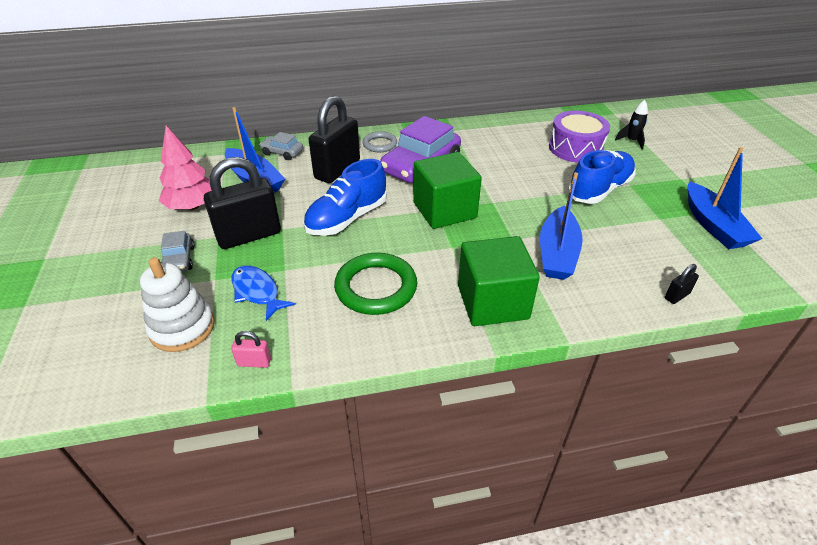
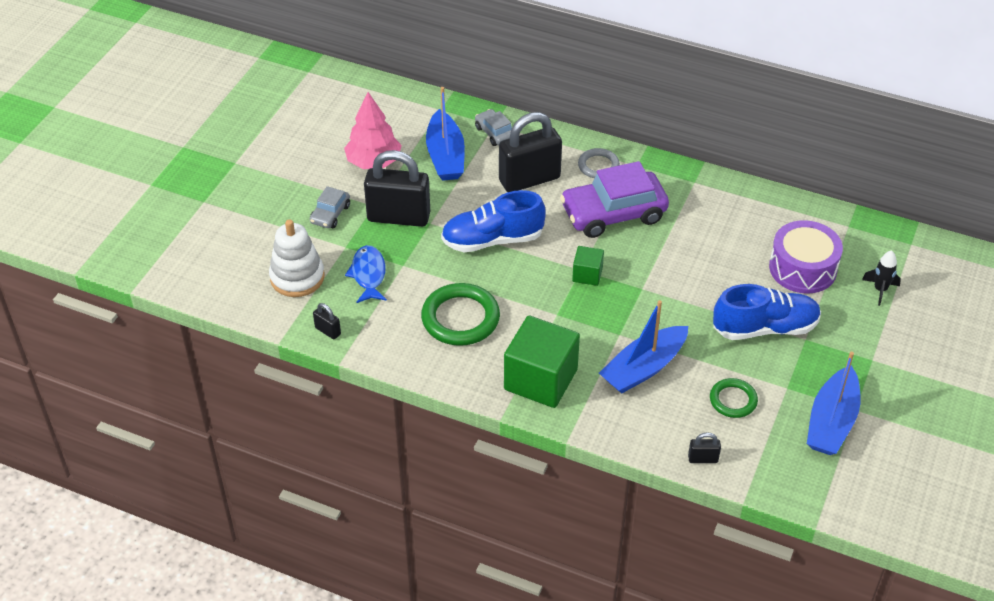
camera: 35 degrees right, 5 degrees up
(254, 362) = (328, 331): pink padlock -> black padlock
(444, 210) = (587, 274): green cube -> green cube, size x0.49
(640, 244) = (733, 400): none -> green ring

